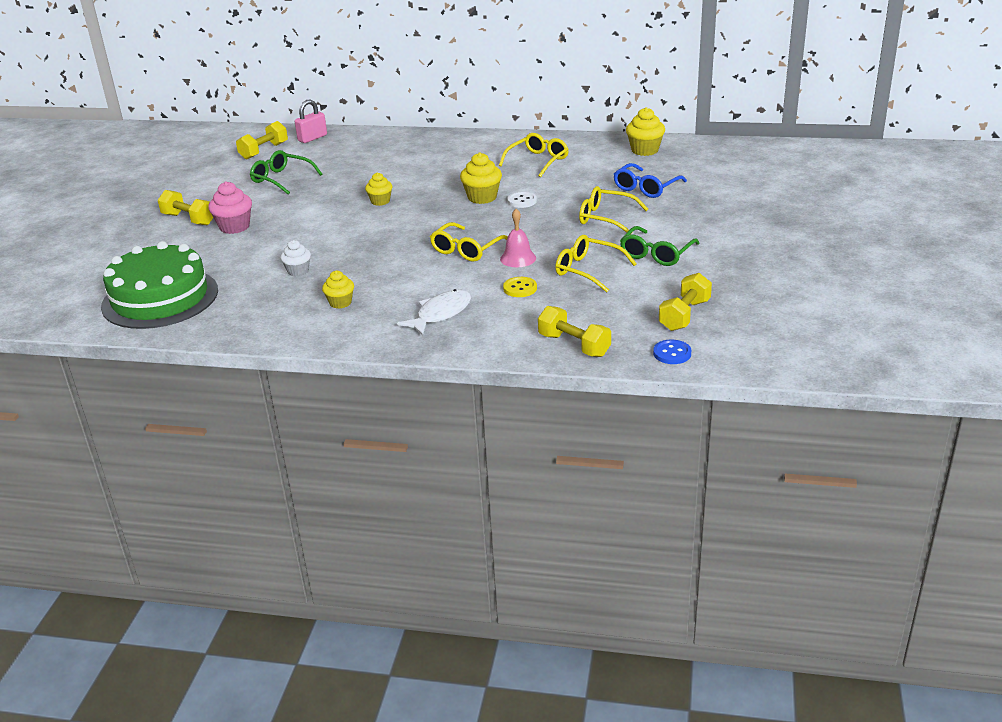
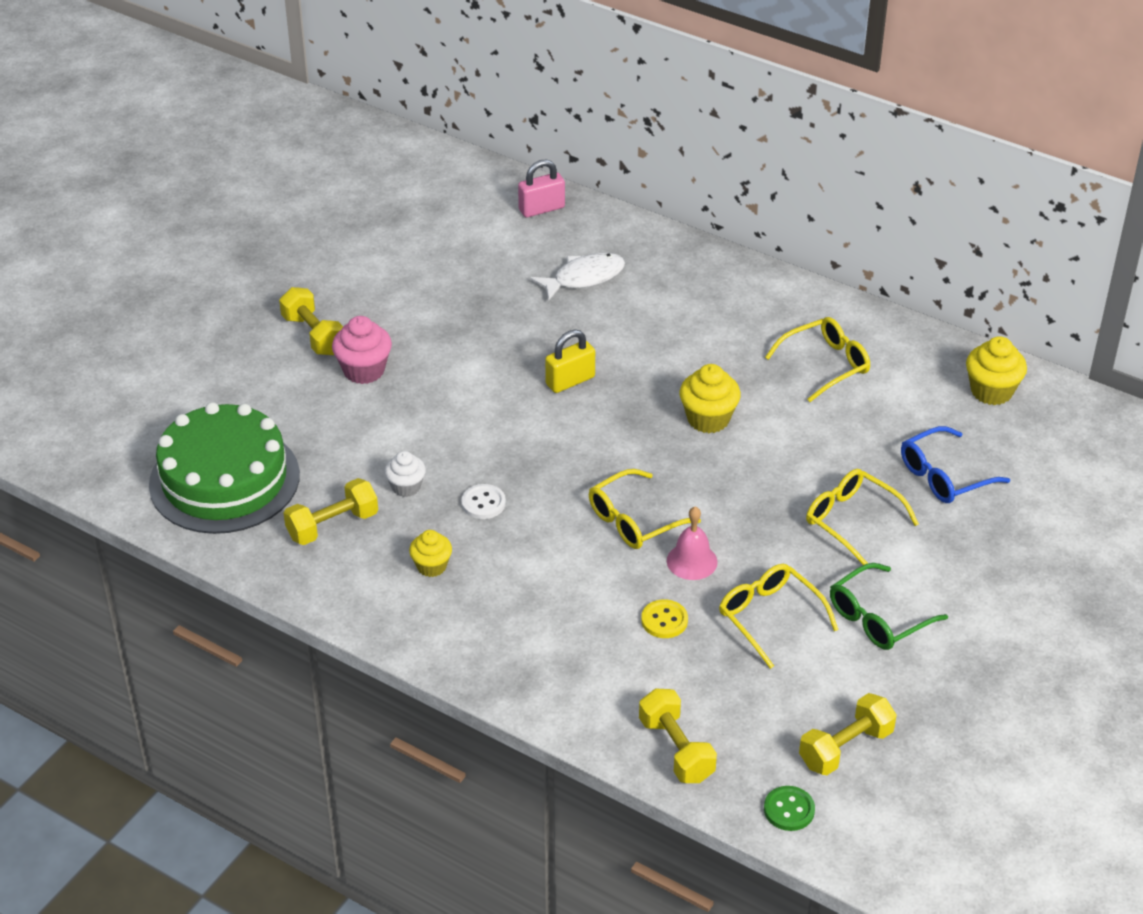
camera: 20 degrees right, 10 degrees up
(264, 151) = (465, 217): yellow dumbbell -> yellow dumbbell (332, 526)
(281, 179) = (463, 288): green glasses -> none
(380, 201) = (570, 381): yellow cupcake -> yellow padlock
(440, 314) = (543, 632): white fish -> white fish (584, 278)
(522, 201) = (758, 445): white button -> white button (483, 503)
(672, 353) = (789, 810): blue button -> green button

